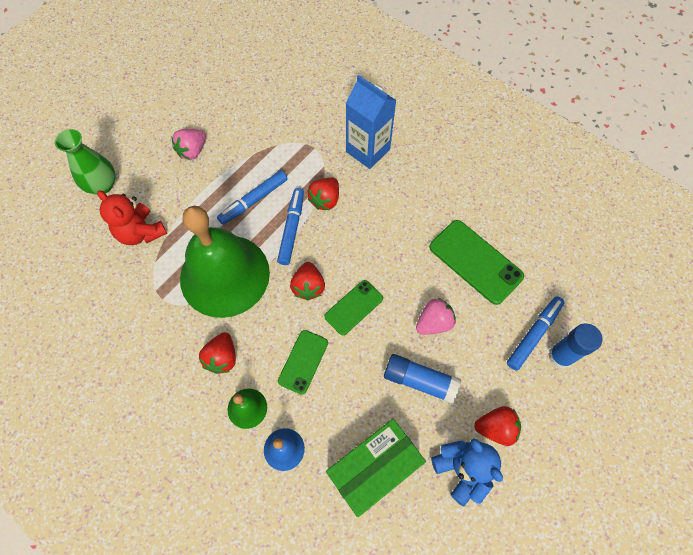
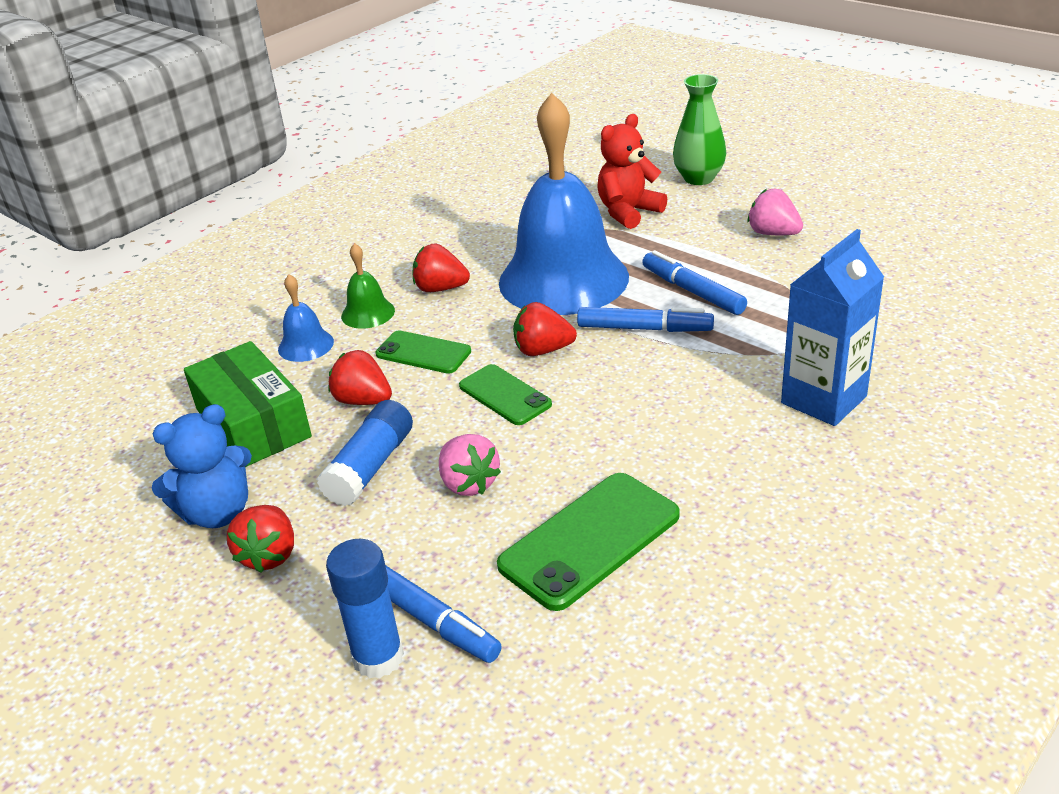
camera: 95 degrees right, 30 degrees down
(224, 275) = (563, 279): green bell -> blue bell
(325, 200) = (704, 357): red strawberry -> red strawberry (363, 400)

